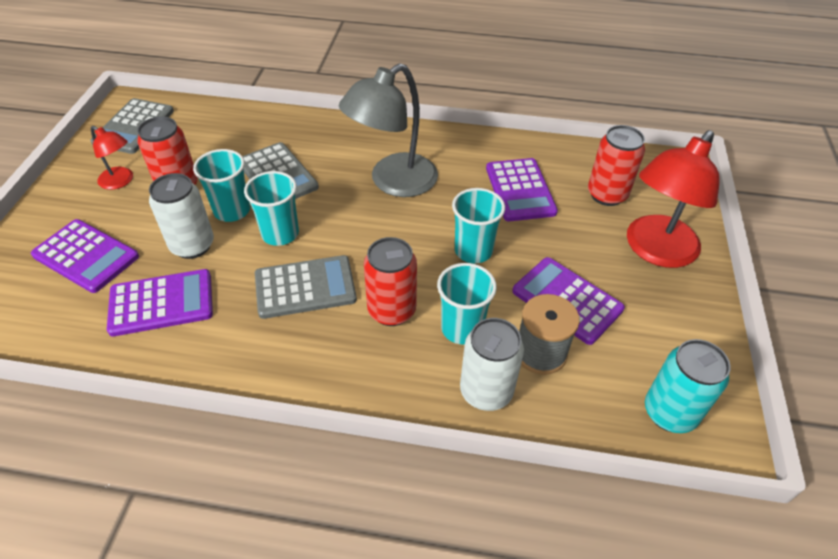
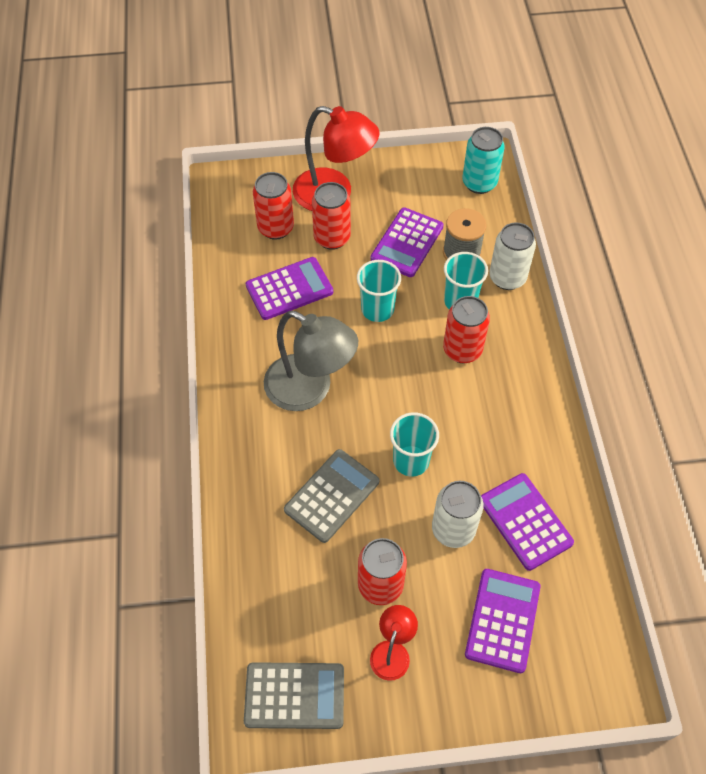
camera: 105 degrees left, 10 degrees up
(232, 211) = (396, 516): turquoise cup -> none
(305, 287) = (464, 417): grey calculator -> none
(585, 235) = (332, 238): none -> red can

